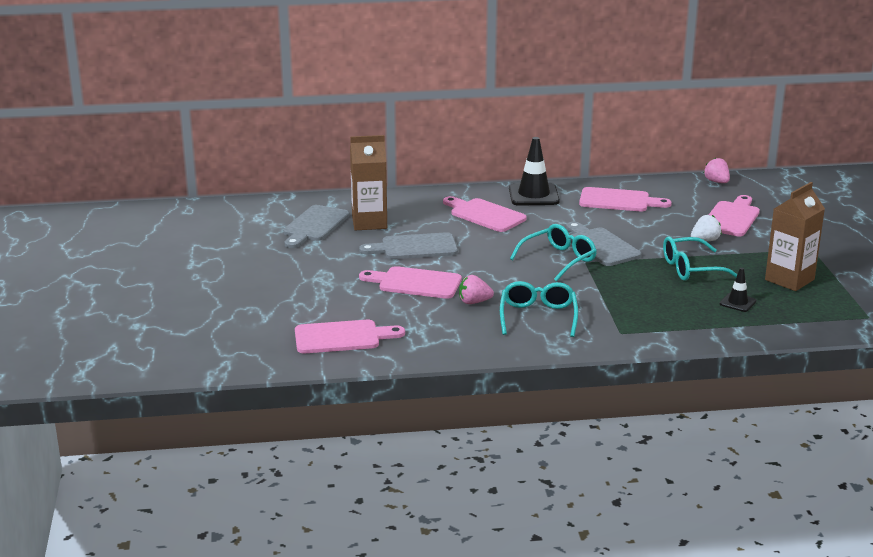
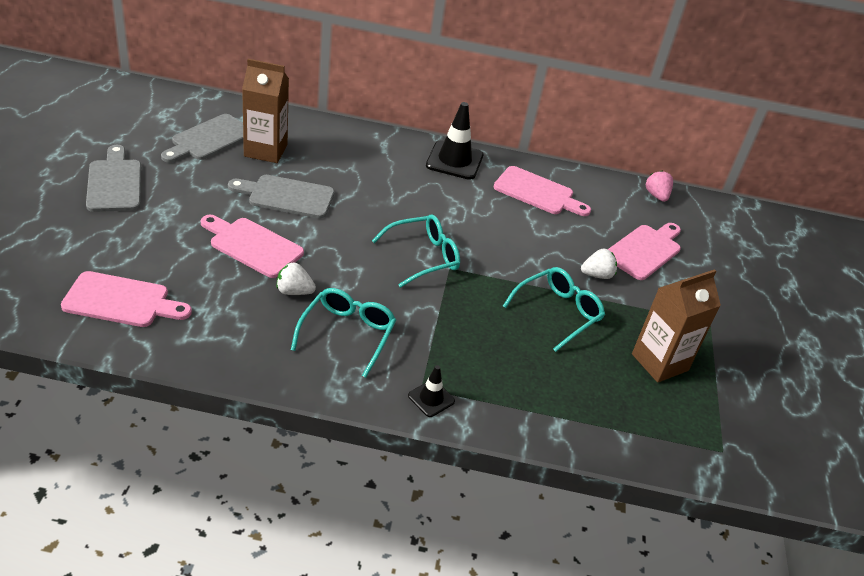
camera: 10 degrees right, 15 degrees up
(474, 302) = (294, 291): pink strawberry -> white strawberry
(485, 215) = (388, 173): pink cutting board -> none
(601, 246) = (480, 250): grey cutting board -> grey cutting board (115, 183)
(691, 269) = (558, 312): turquoise glasses -> turquoise glasses turned 135 degrees clockwise
(737, 302) = (581, 380): black traffic cone -> black traffic cone (431, 398)

